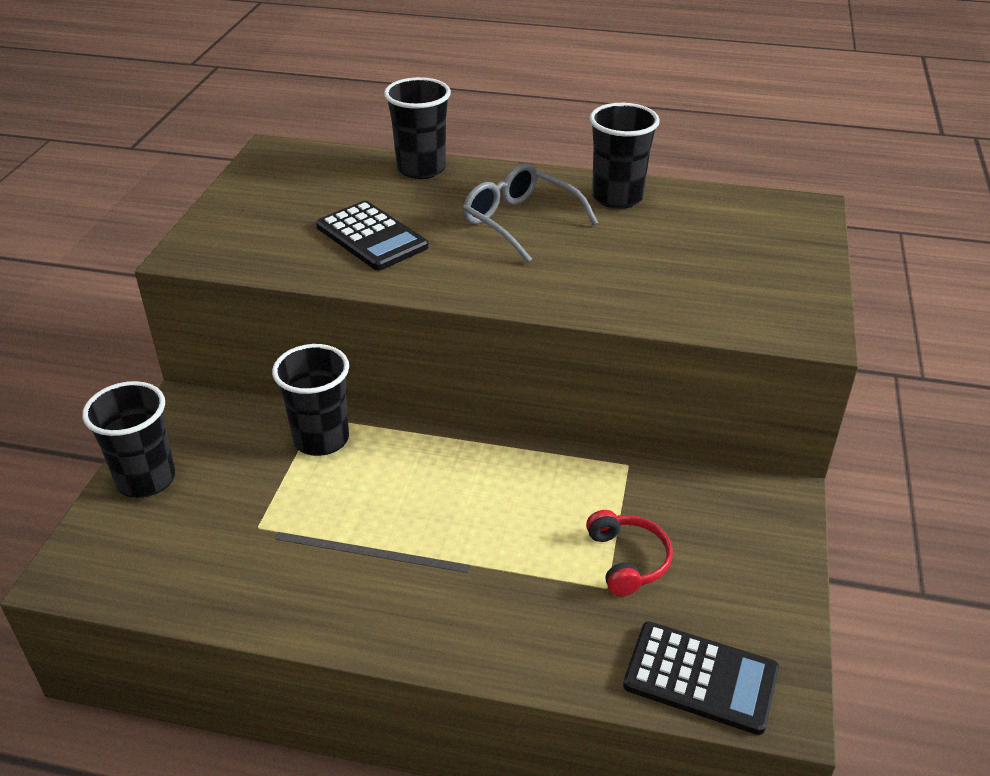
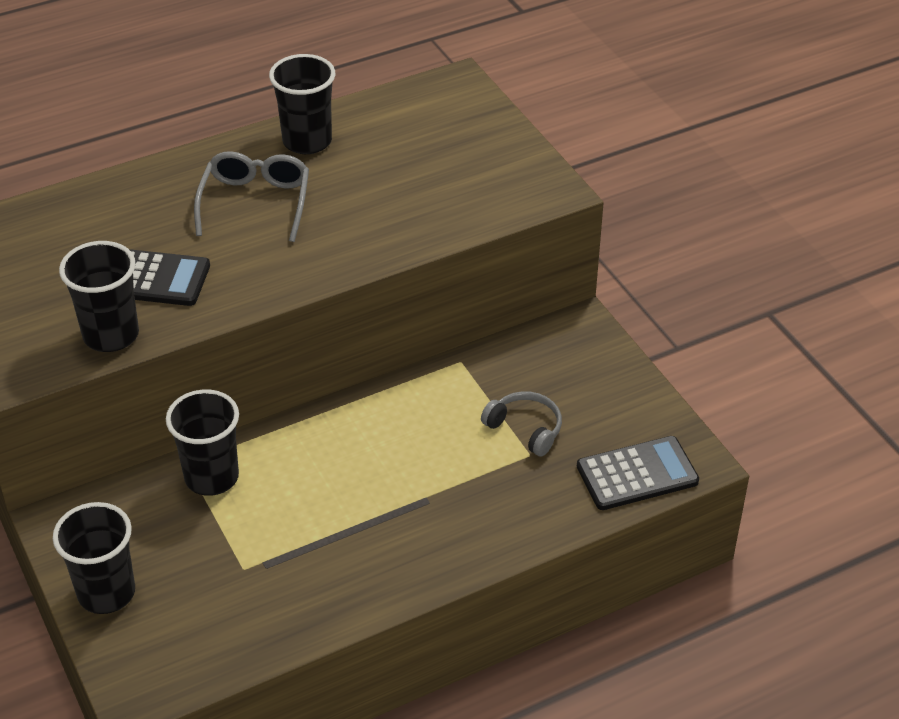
camera: 40 degrees left, 5 degrees up
(421, 169) = (111, 192): black cup -> black cup (111, 335)
(520, 222) = (255, 203): grey glasses -> grey glasses turned 90 degrees clockwise
(628, 560) = (525, 429): red headphones -> grey headphones

